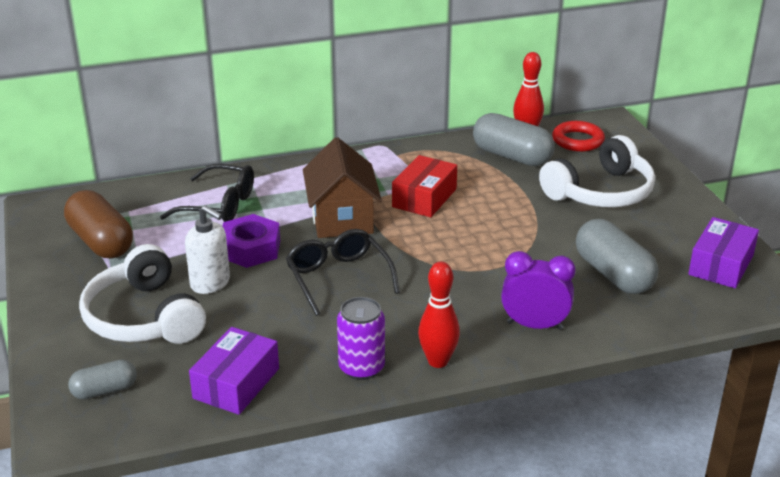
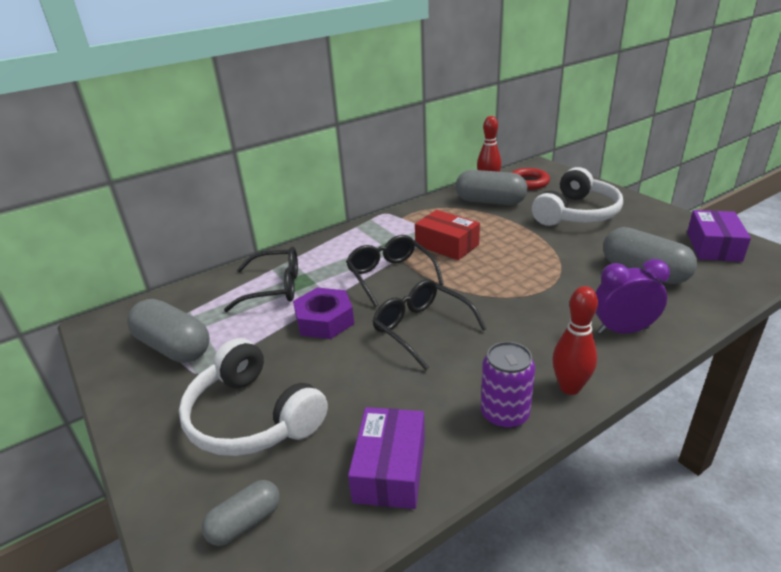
camera: 15 degrees left, 0 degrees up
(101, 242) = (174, 347): brown capsule -> grey capsule
(210, 283) = (303, 362): white soap dispenser -> none
(342, 218) = (390, 276): brown house -> black glasses
(424, 198) = (447, 245): red box -> red box turned 60 degrees counterclockwise

